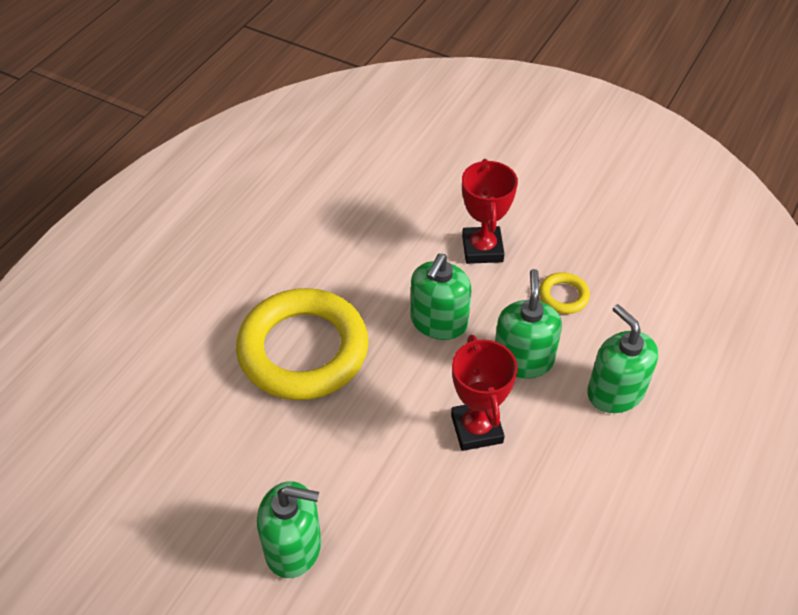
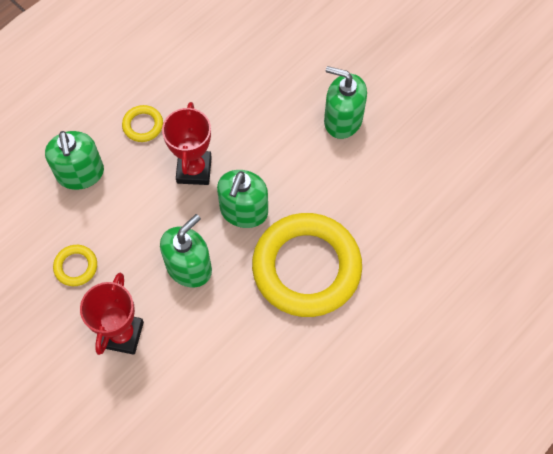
camera: 165 degrees left, 15 degrees up
(523, 359) = (136, 216): green soap dispenser -> green soap dispenser (244, 211)
(569, 471) = (143, 125): none -> yellow ring

